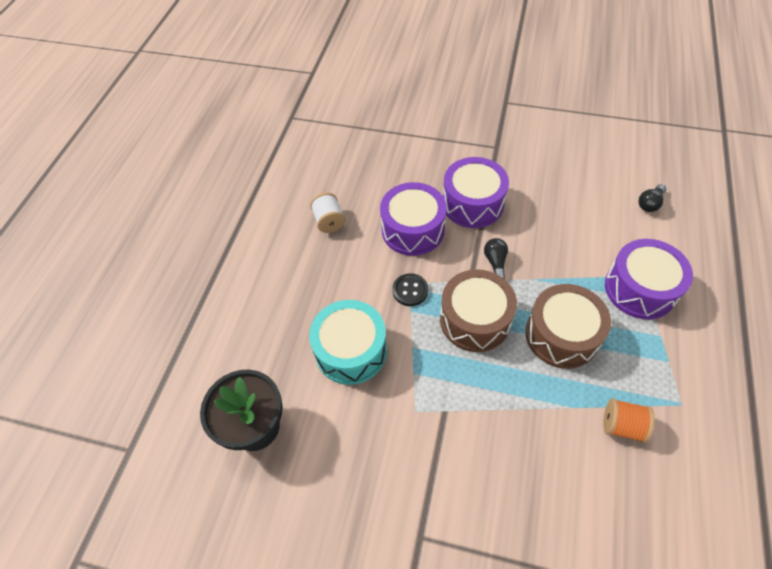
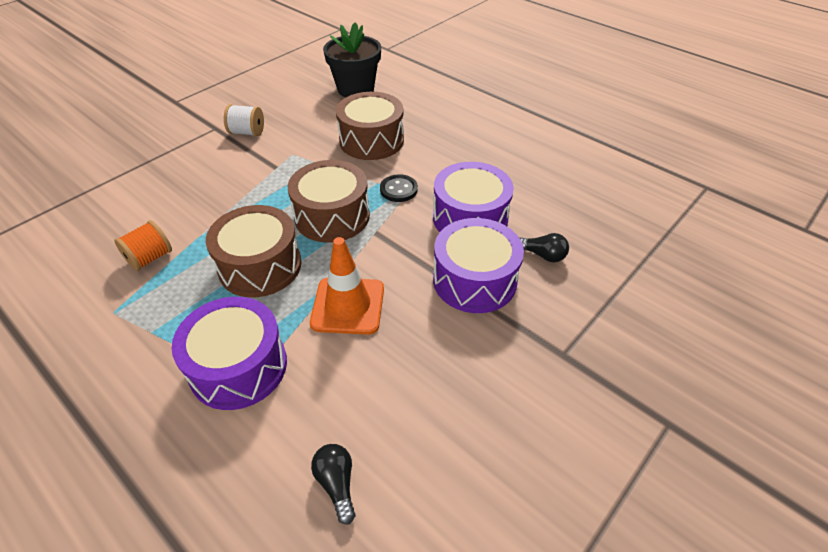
camera: 115 degrees right, 10 degrees down
(329, 221) = (520, 168): white spool -> white spool (247, 132)
(351, 350) = (371, 140): turquoise drum -> brown drum
(495, 262) = (380, 260): black light bulb -> black light bulb (542, 255)
(548, 259) = (348, 306): none -> orange traffic cone

